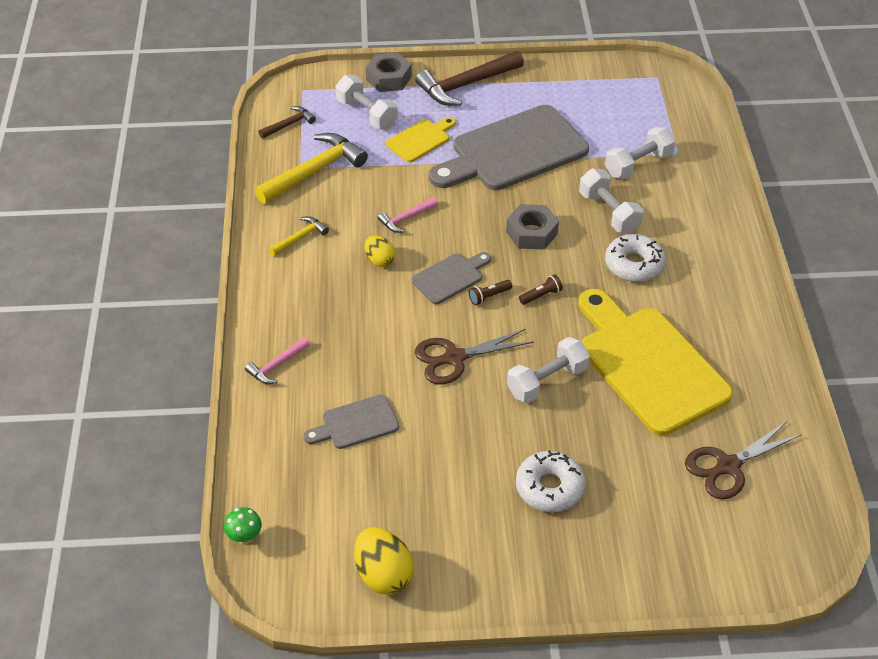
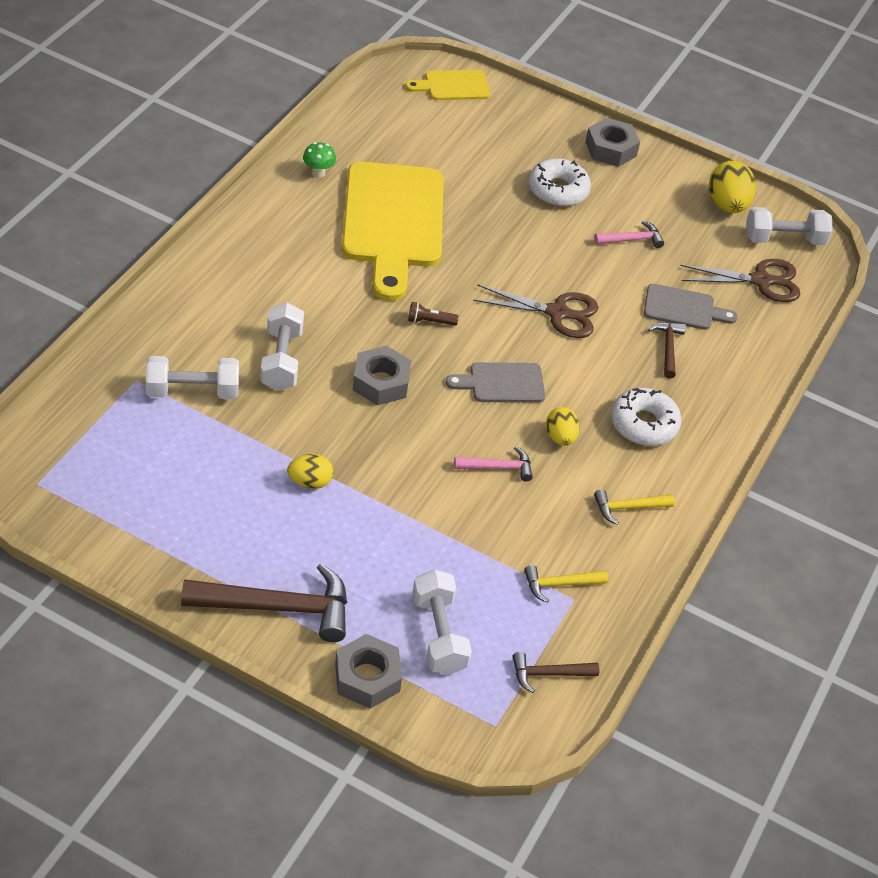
camera: 155 degrees left, 0 degrees up
(245, 537) = (823, 278): green mushroom -> green mushroom (318, 173)
(276, 366) = (727, 390): pink hammer -> pink hammer (632, 239)
(315, 171) = (559, 584): yellow hammer -> yellow hammer, size x0.51
(346, 377) = (668, 348): none -> brown hammer
(420, 139) = (403, 558): yellow cutting board -> yellow cutting board (453, 86)
(488, 296) = (480, 346): brown flashlight -> none
(513, 151) = (310, 482): grey cutting board -> yellow egg
(541, 576) = (611, 149): none -> grey nut
(547, 381) = (492, 255): white dumbbell -> white dumbbell (784, 239)
(634, 264) = (314, 301): white donut -> white donut (644, 424)
(727, 467) = (408, 135): brown scissors -> brown scissors (762, 281)

